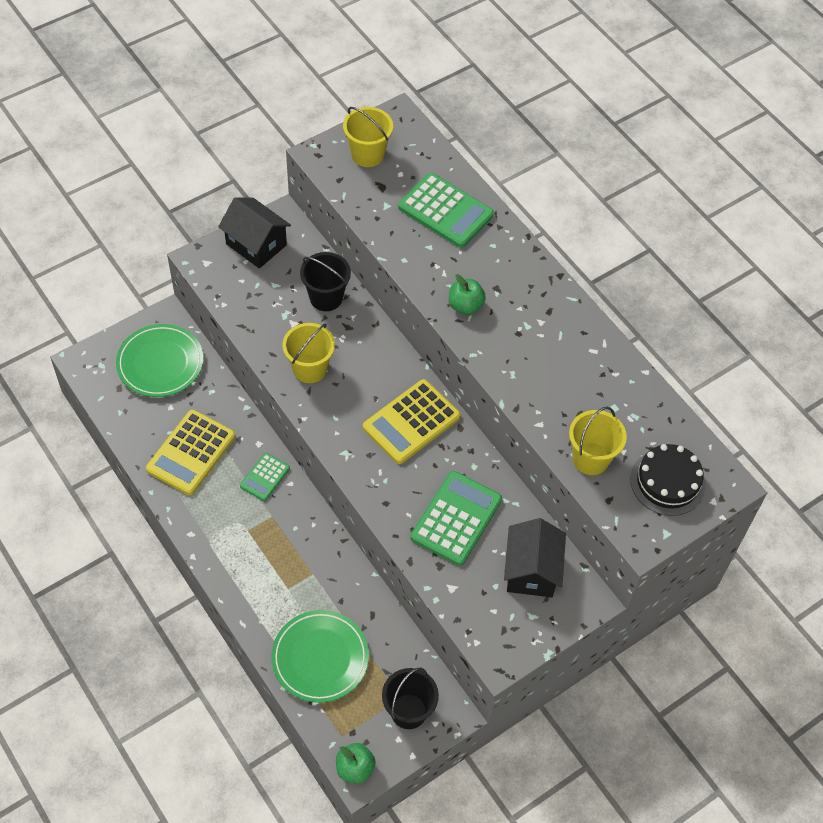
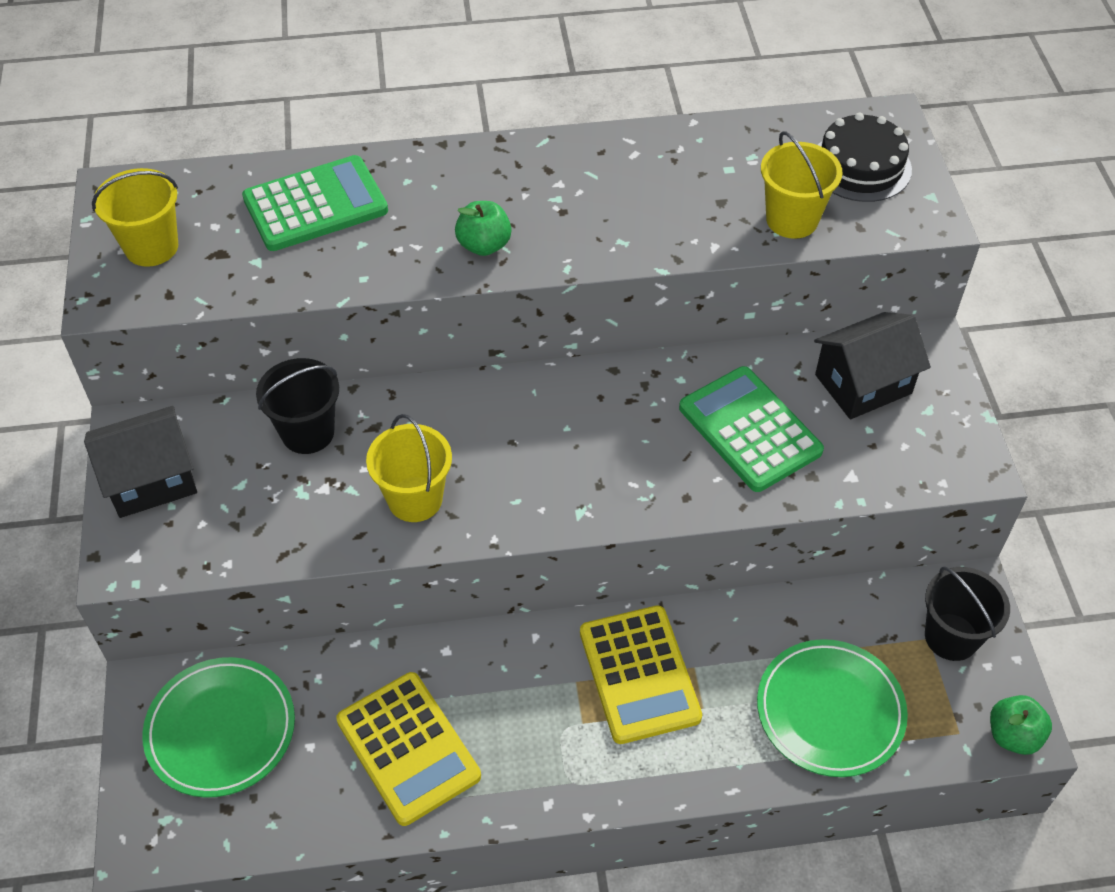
camera: 60 degrees left, 5 degrees down
(265, 477) = (506, 665): green calculator -> none
(411, 422) = (574, 418): yellow calculator -> yellow calculator (639, 674)
(531, 570) = (863, 384): black house -> black house turned 60 degrees counterclockwise

